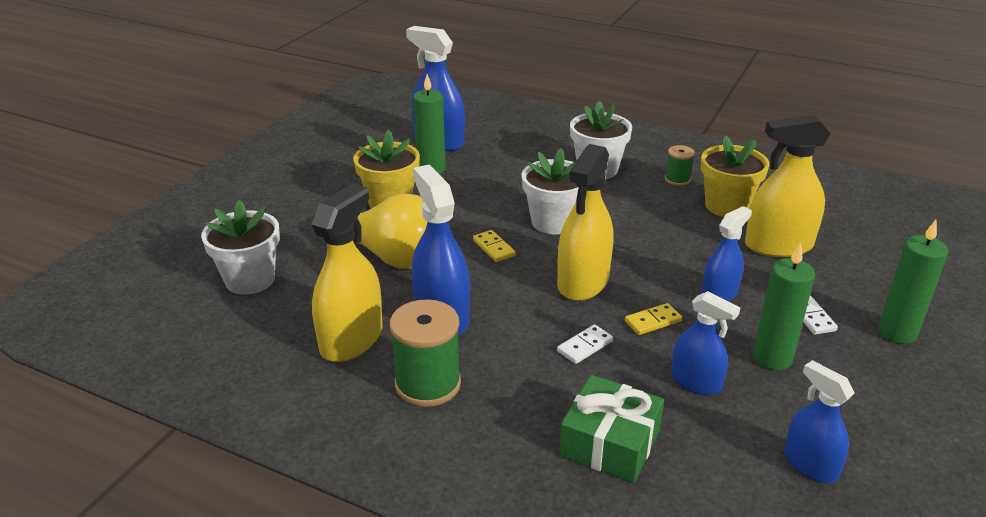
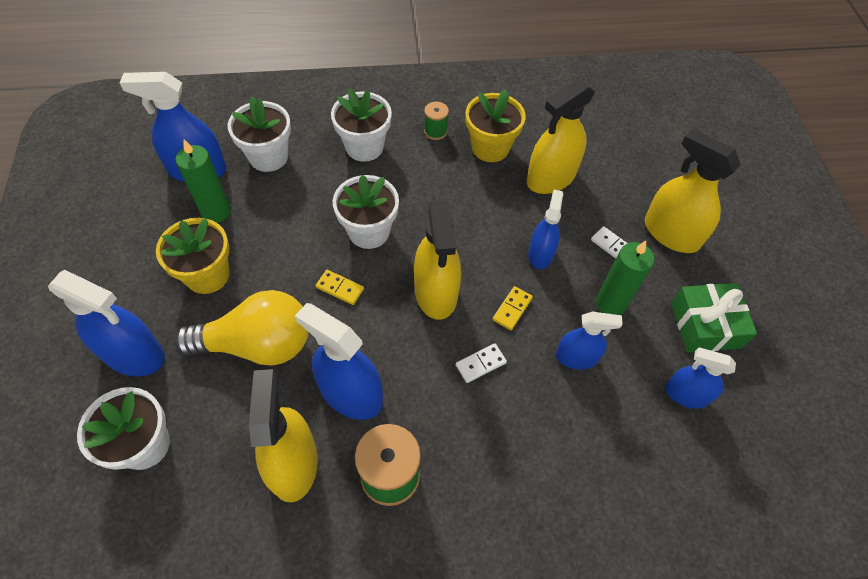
camera: 35 degrees left, 25 degrees up
(292, 226) = (133, 354): none -> blue spray bottle
(505, 151) = (268, 157): none -> white flower pot
(585, 346) = (480, 364): white domino -> white domino turned 45 degrees clockwise
(610, 443) = (556, 453): green gift -> green gift (705, 325)
(897, 332) = (671, 233): green candle -> yellow spray bottle

